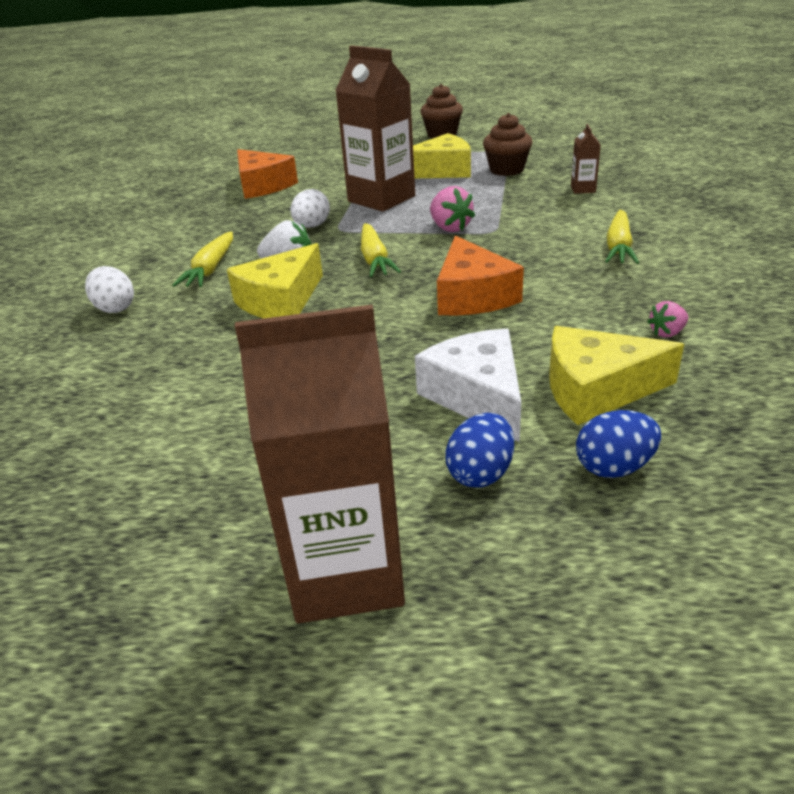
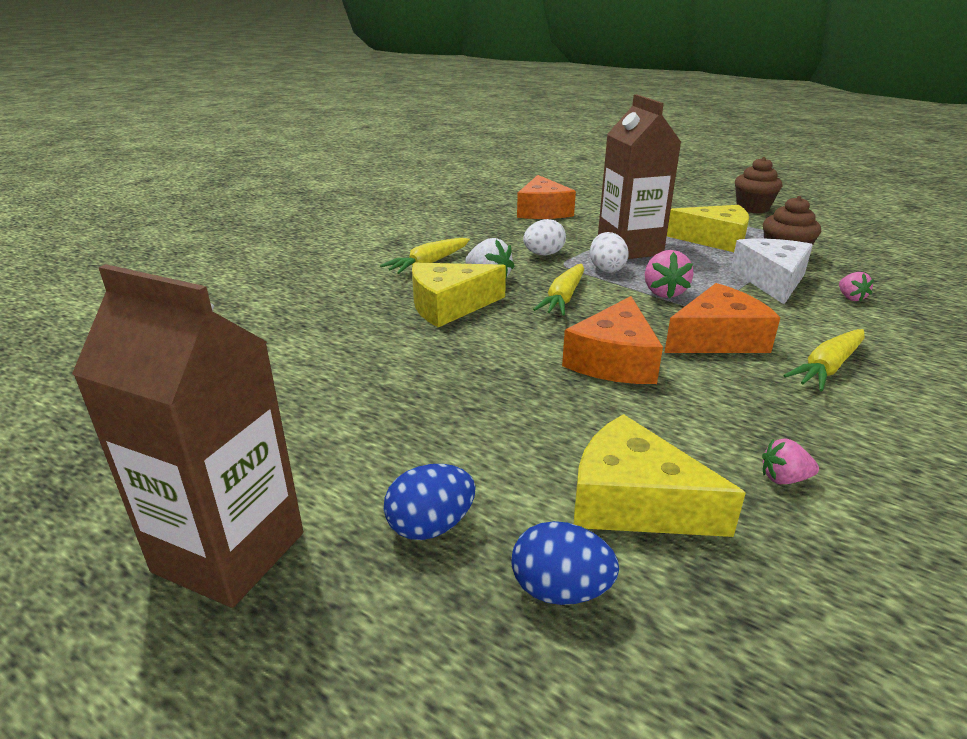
camera: 30 degrees right, 5 degrees down
(115, 308) = (333, 271): white egg -> white egg (606, 269)
(478, 396) = (512, 454): white cheese -> white cheese (772, 280)
(527, 251) = (717, 339): none -> orange cheese
(583, 189) = (850, 298): brown carton -> pink strawberry

